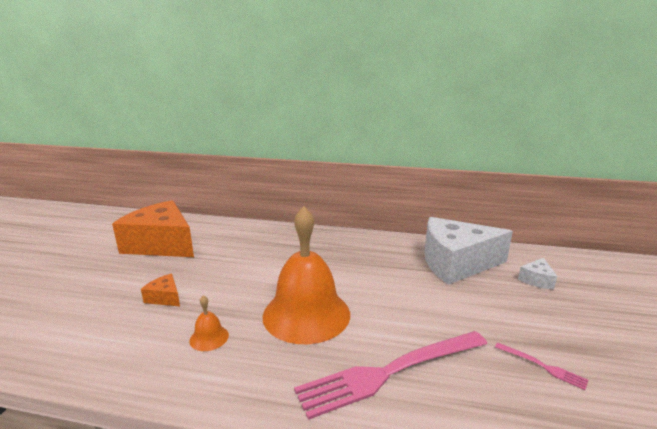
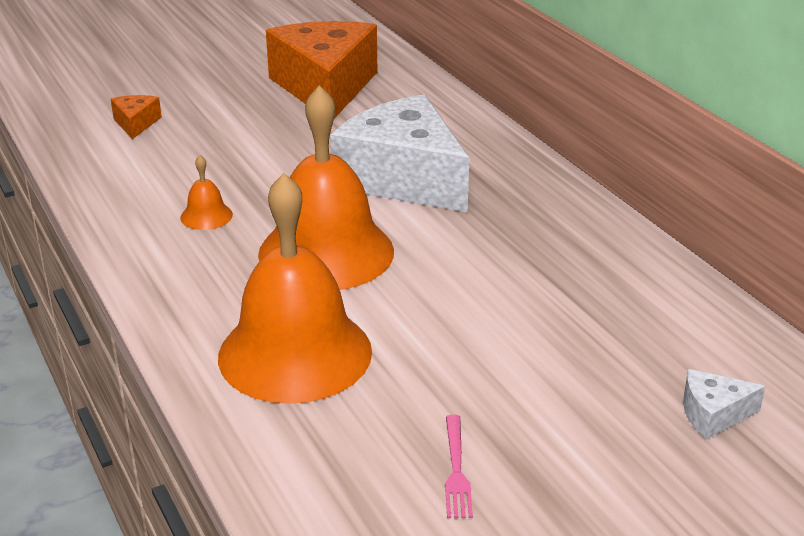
camera: 50 degrees right, 10 degrees up
(165, 297) = (233, 153): orange cheese -> orange cheese (136, 123)
(390, 372) = (295, 353): pink fork -> orange bell
(456, 263) = (641, 318): white cheese -> white cheese (403, 179)

